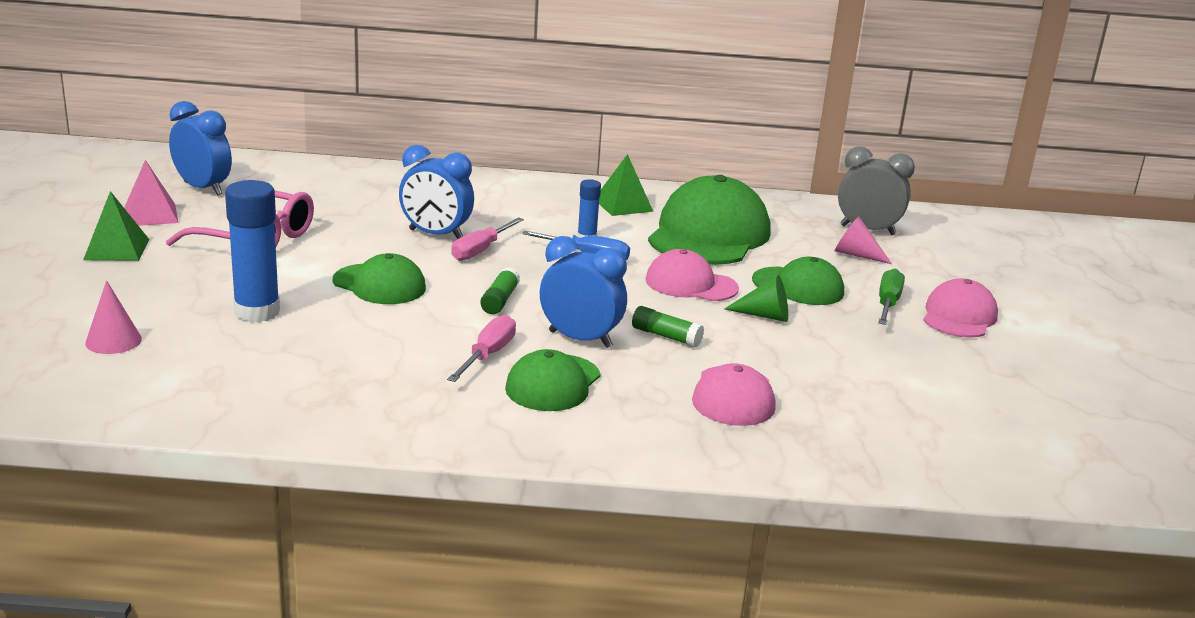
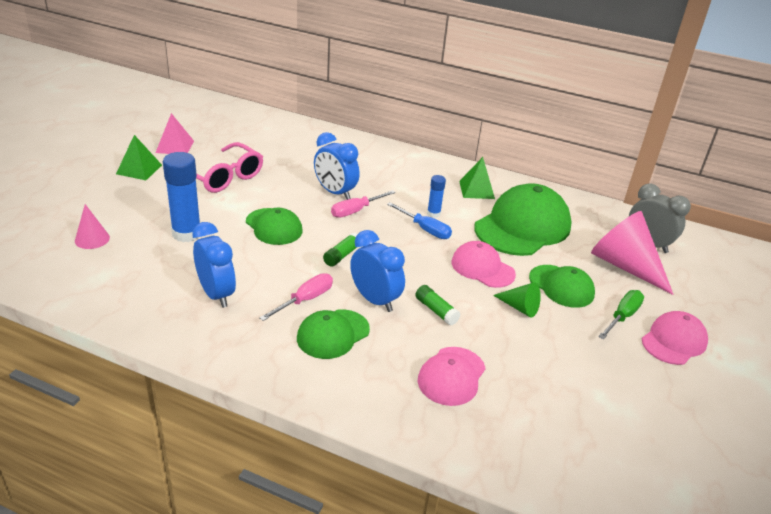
camera: 20 degrees right, 10 degrees up
(203, 188) = (217, 131): blue clock -> blue clock (216, 294)
(856, 255) = (624, 266): pink cone -> pink cone, size x2.00

